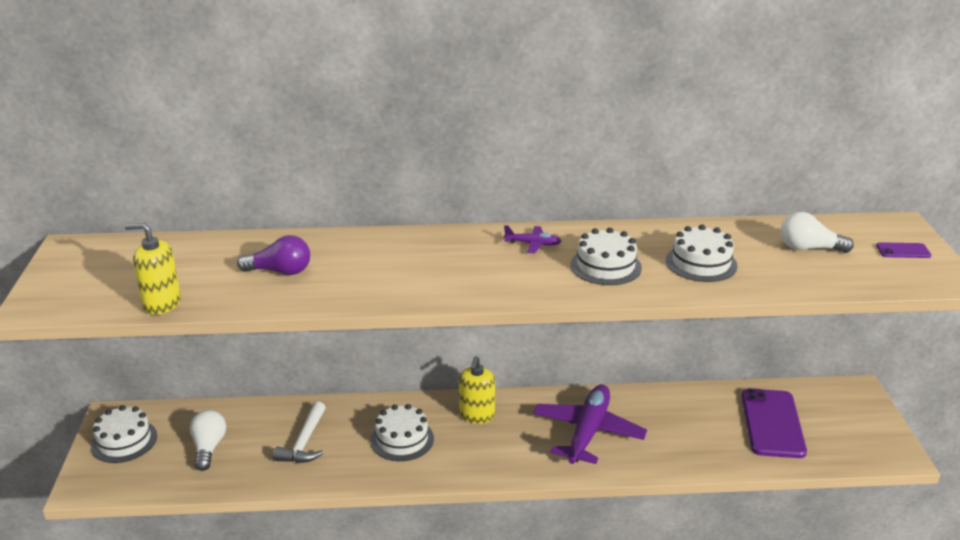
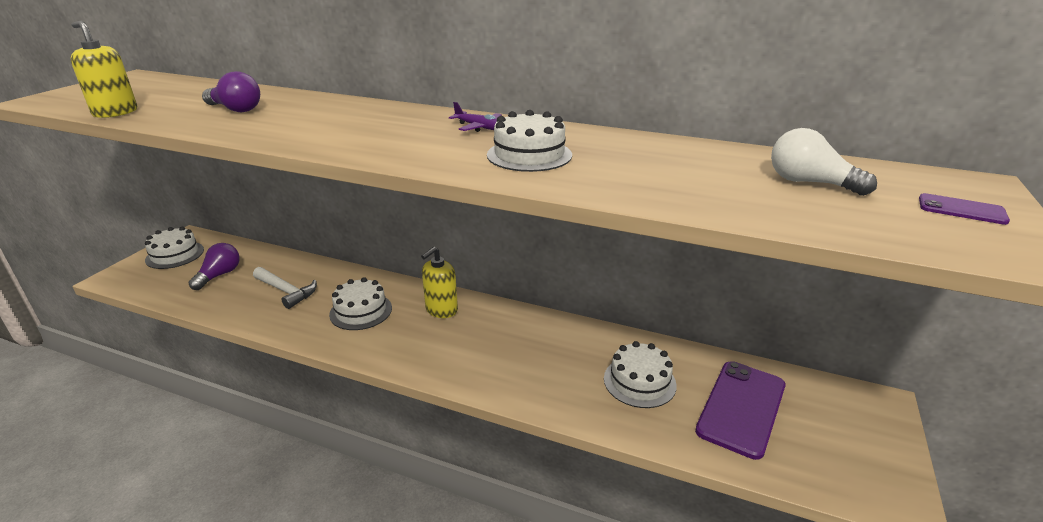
camera: 25 degrees right, 0 degrees up
(208, 448) = (219, 275): white light bulb -> purple light bulb
(304, 443) = (286, 291): white hammer -> white hammer turned 90 degrees counterclockwise
(588, 432) = (529, 354): purple plane -> none
(701, 263) = (645, 171): white cake -> white cake (639, 381)

